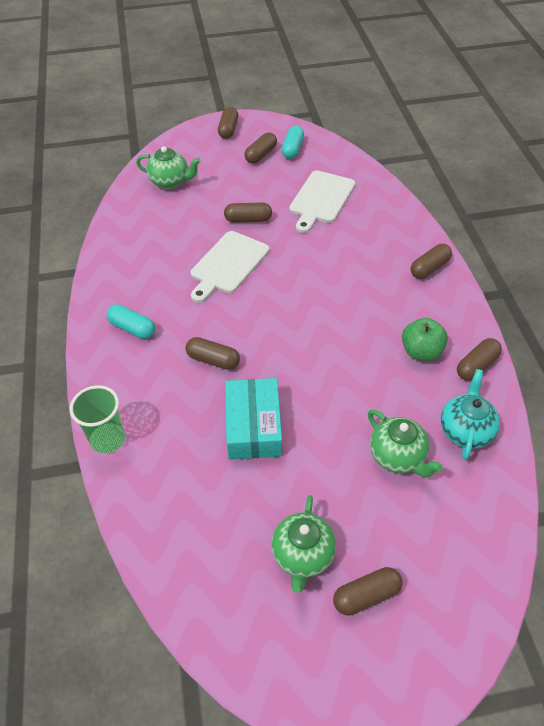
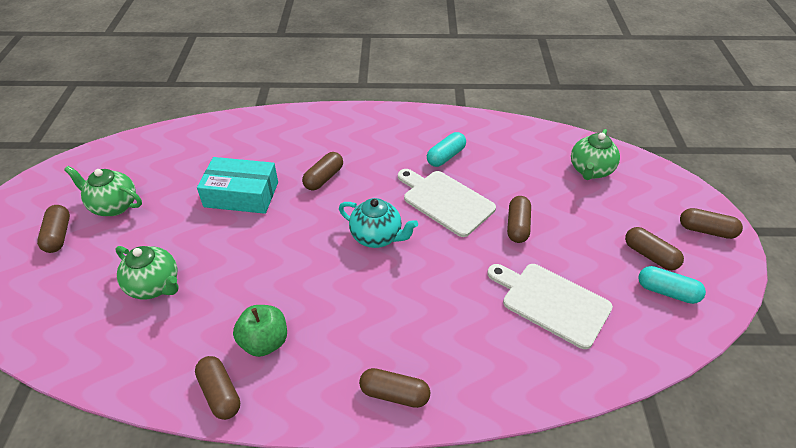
camera: 100 degrees right, 5 degrees down
(108, 439) = (272, 117): green cup -> none
(132, 328) = (379, 134): turquoise capsule -> turquoise capsule (446, 156)
(398, 457) = (155, 286): green teapot -> green teapot turned 120 degrees counterclockwise
(429, 268) = (394, 394): brown capsule -> brown capsule turned 45 degrees counterclockwise
(465, 431) = (148, 351): turquoise teapot -> turquoise teapot (377, 237)

